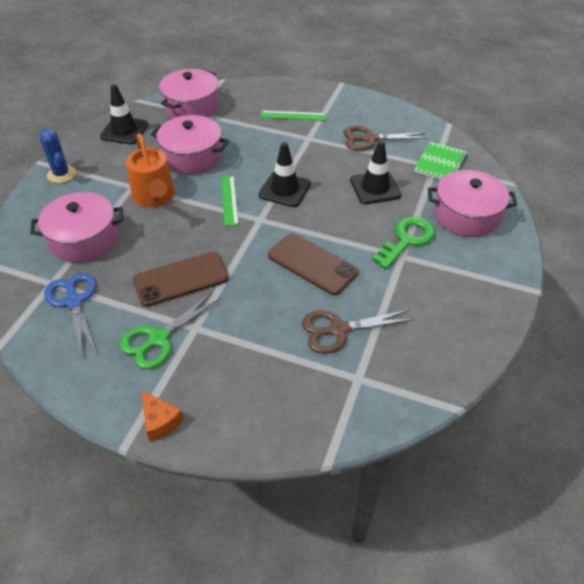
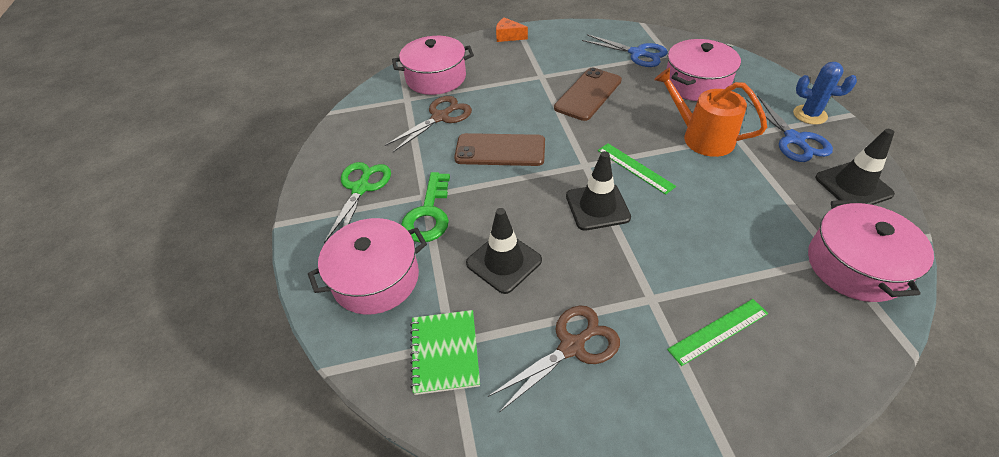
camera: 150 degrees right, 0 degrees up
(103, 166) = (794, 139): none -> blue scissors
(158, 339) = (556, 62): green scissors -> green scissors (361, 188)
(192, 156) = (737, 194): pink pot -> pink pot (436, 78)

